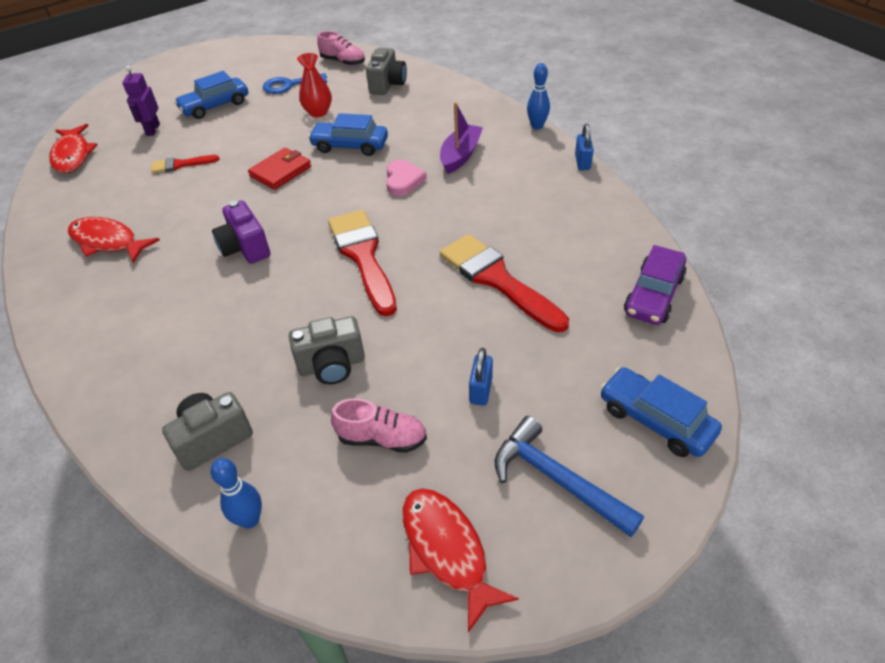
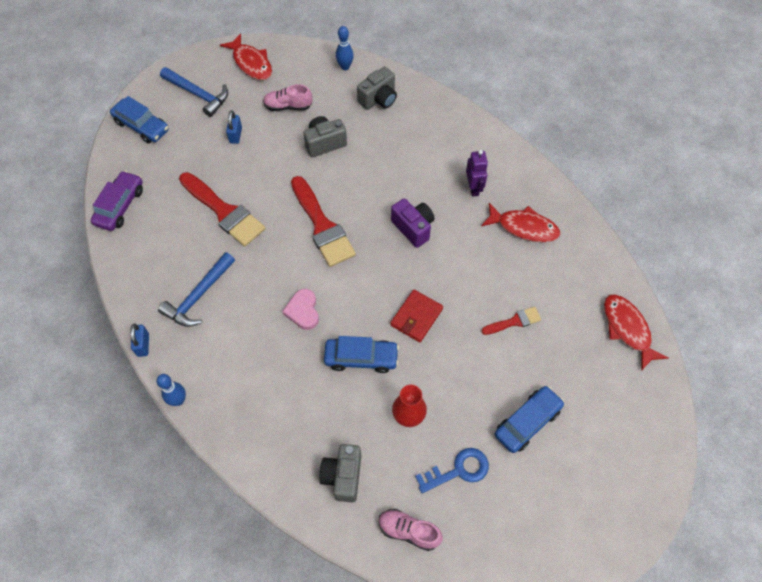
camera: 170 degrees right, 15 degrees up
(153, 130) = (572, 375): purple robot -> purple robot (473, 188)
(460, 155) = (254, 349): purple boat -> none
(525, 197) = (198, 296): none -> blue hammer

